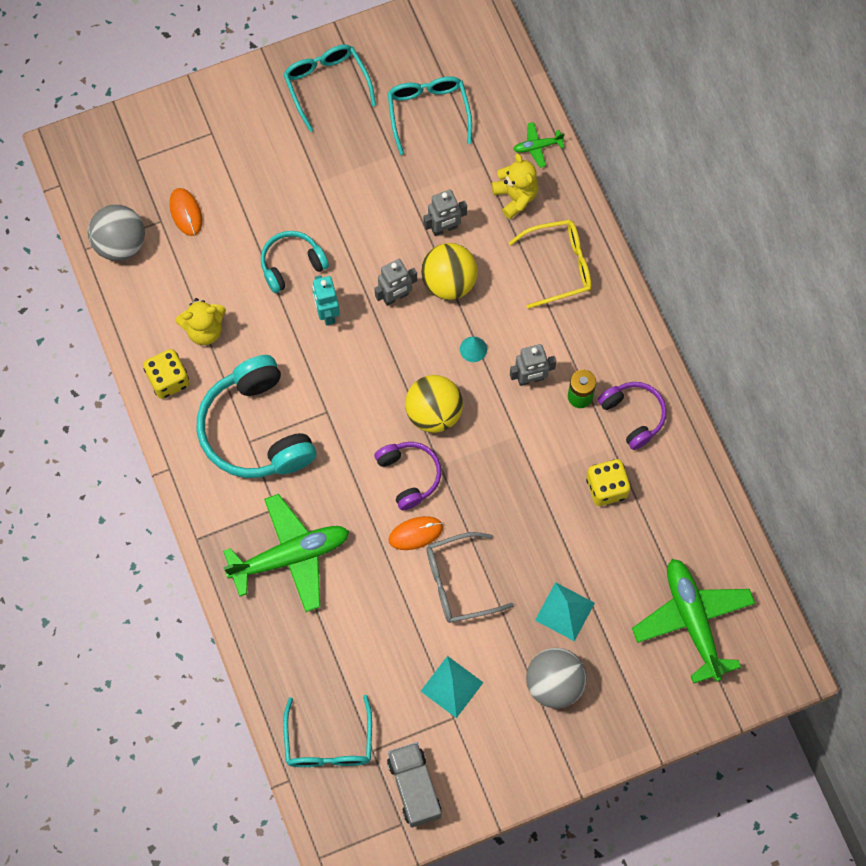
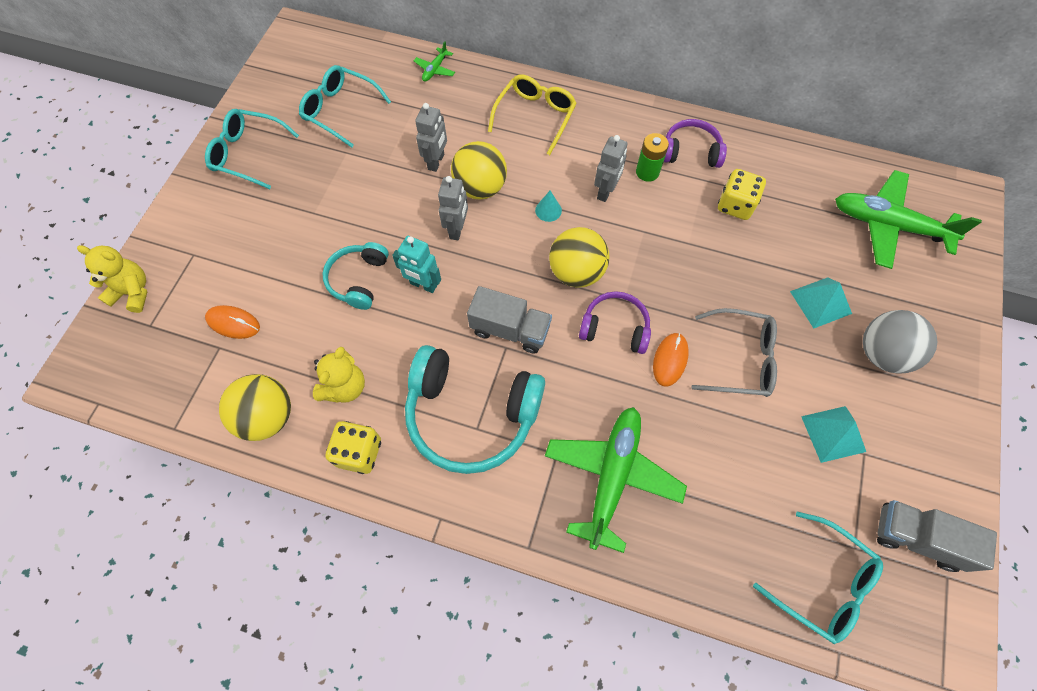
camera: 50 degrees left, 5 degrees down
(120, 244) = (201, 395): grey ball -> none
(142, 300) = (268, 417): none -> yellow ball
(344, 403) = (510, 329): none -> grey truck
(459, 582) = (739, 359): grey glasses -> grey glasses turned 105 degrees counterclockwise
(515, 197) = (458, 105): yellow teddy bear -> yellow teddy bear (133, 292)

